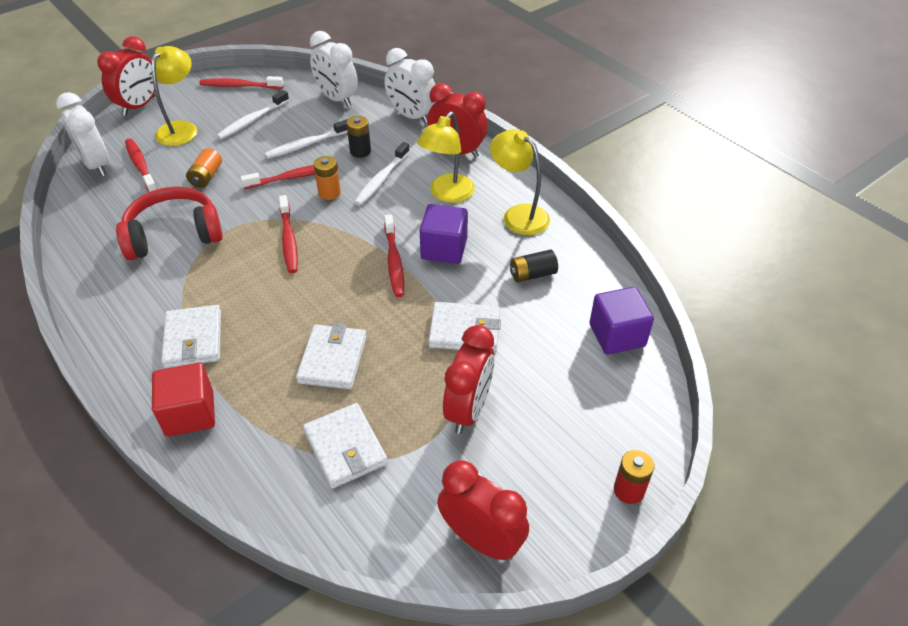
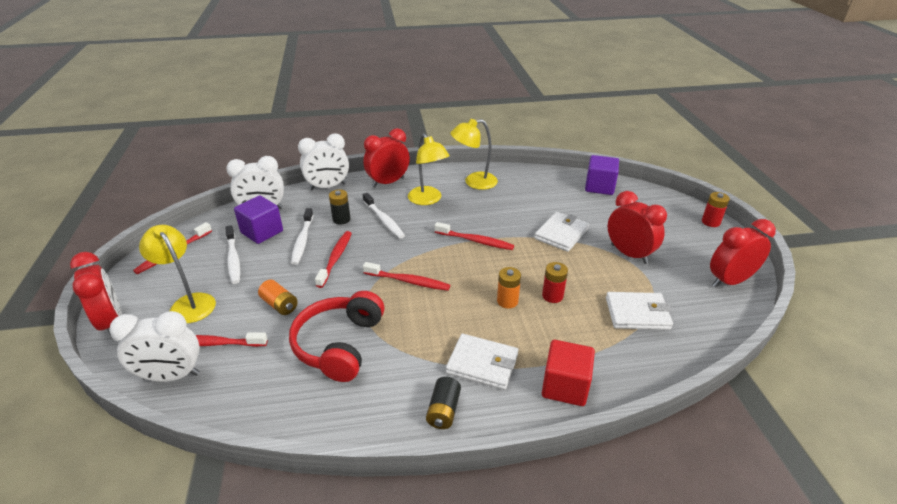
camera: 60 degrees left, 10 degrees down
(329, 193) = (373, 247): orange battery -> orange battery (507, 301)
(332, 359) = (552, 296): white wallet -> red battery
(444, 249) = (481, 218): purple cube -> purple cube (262, 232)
(532, 274) = (531, 195): black battery -> black battery (443, 410)

